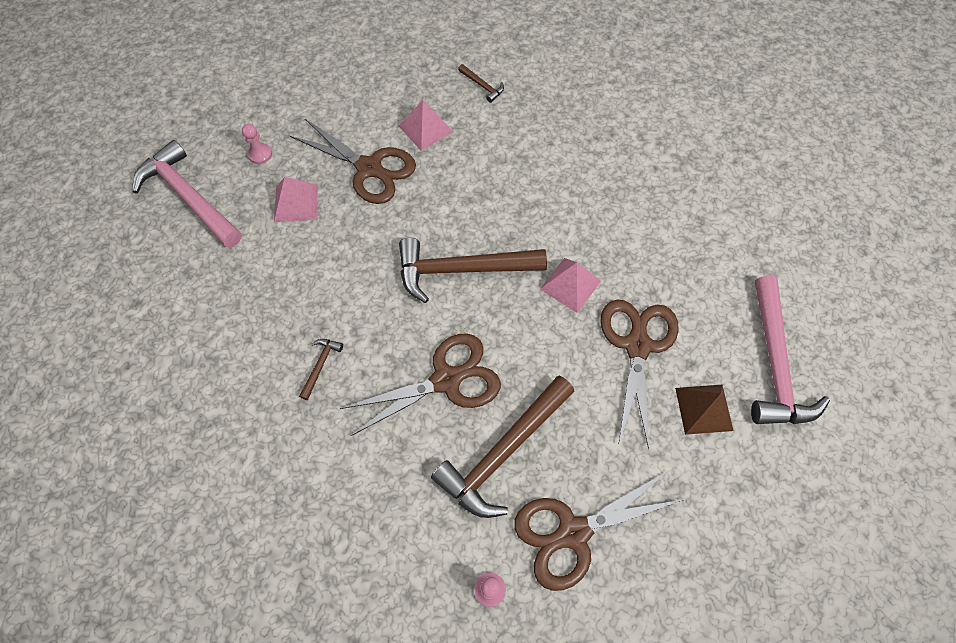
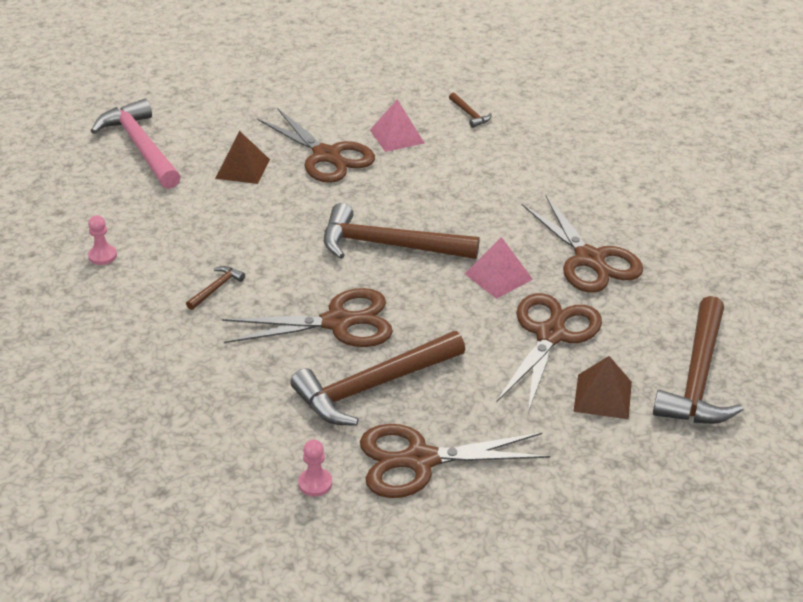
camera: 15 degrees right, 25 degrees down
(260, 154) = (222, 128): pink pawn -> pink pawn (102, 256)
(296, 203) = (242, 168): pink pyramid -> brown pyramid
(642, 243) = (589, 259): none -> brown scissors
(774, 364) = (697, 377): pink hammer -> brown hammer

